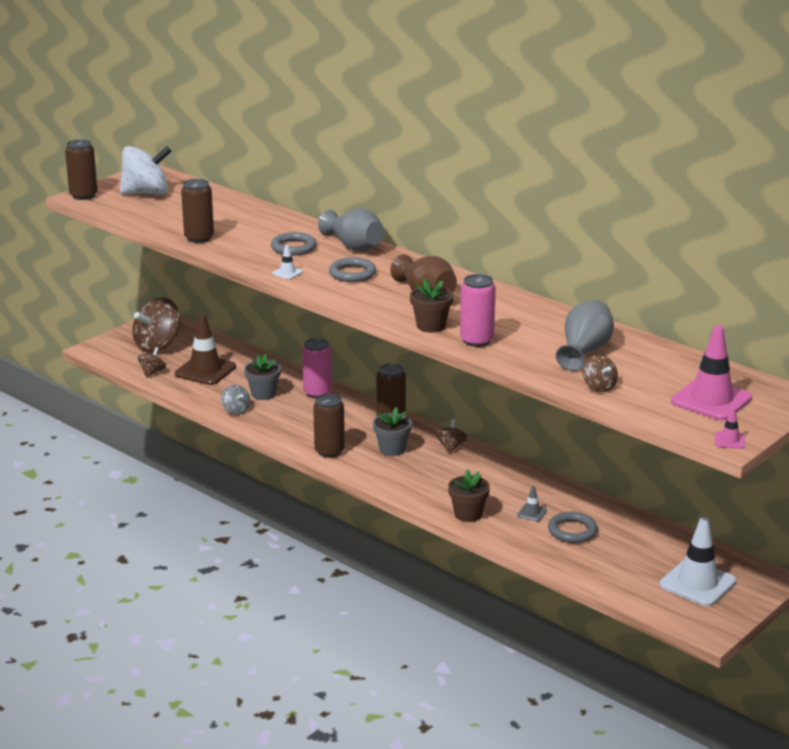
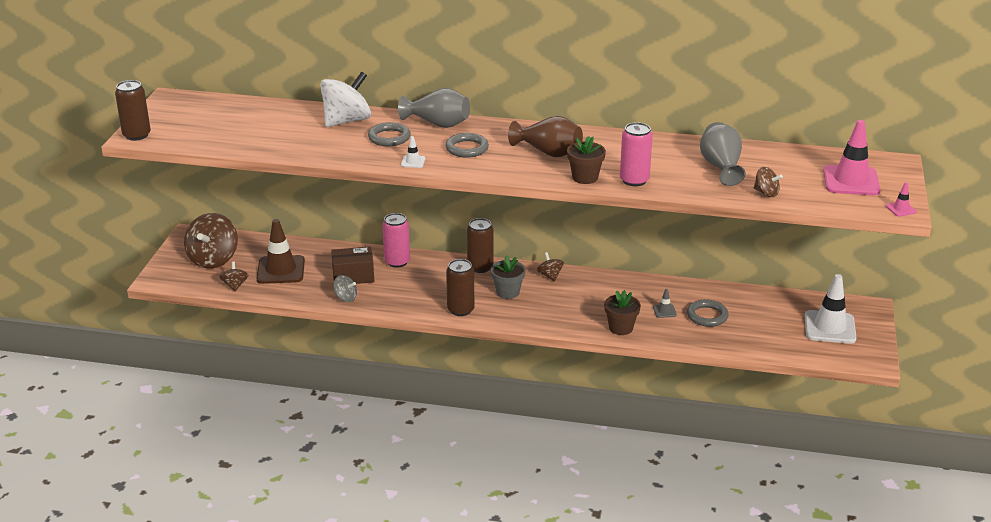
camera: 30 degrees left, 5 degrees up
(146, 193) = (194, 118): white spinning top -> white spinning top (347, 121)
(199, 238) = (296, 149): brown can -> none
(263, 394) = (353, 276): grey flower pot -> brown box

